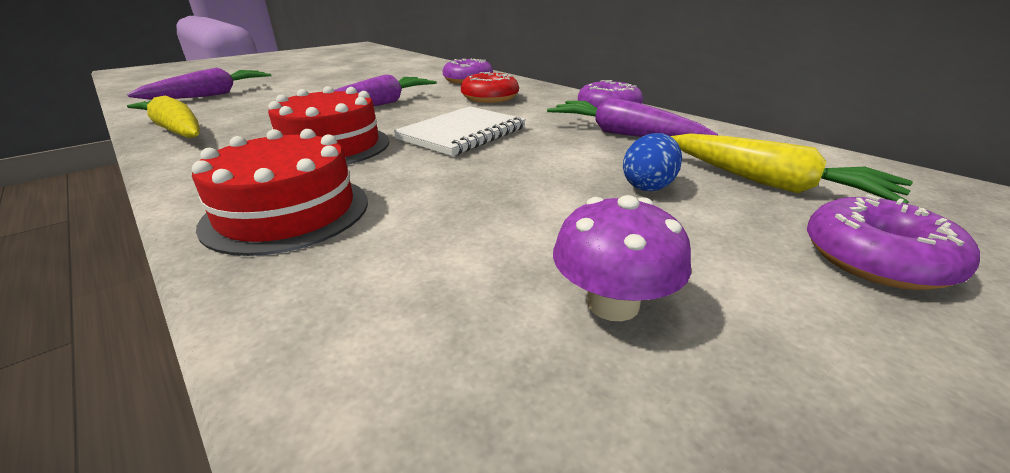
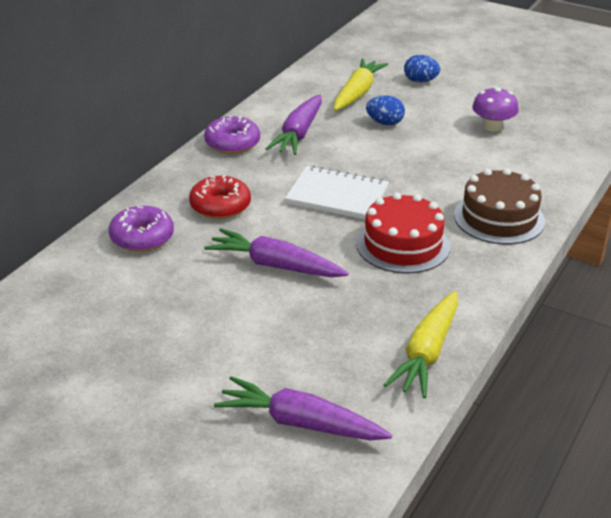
camera: 110 degrees left, 5 degrees up
(287, 212) = (499, 218): red cake -> brown cake
(876, 259) = (420, 81): purple donut -> blue egg

